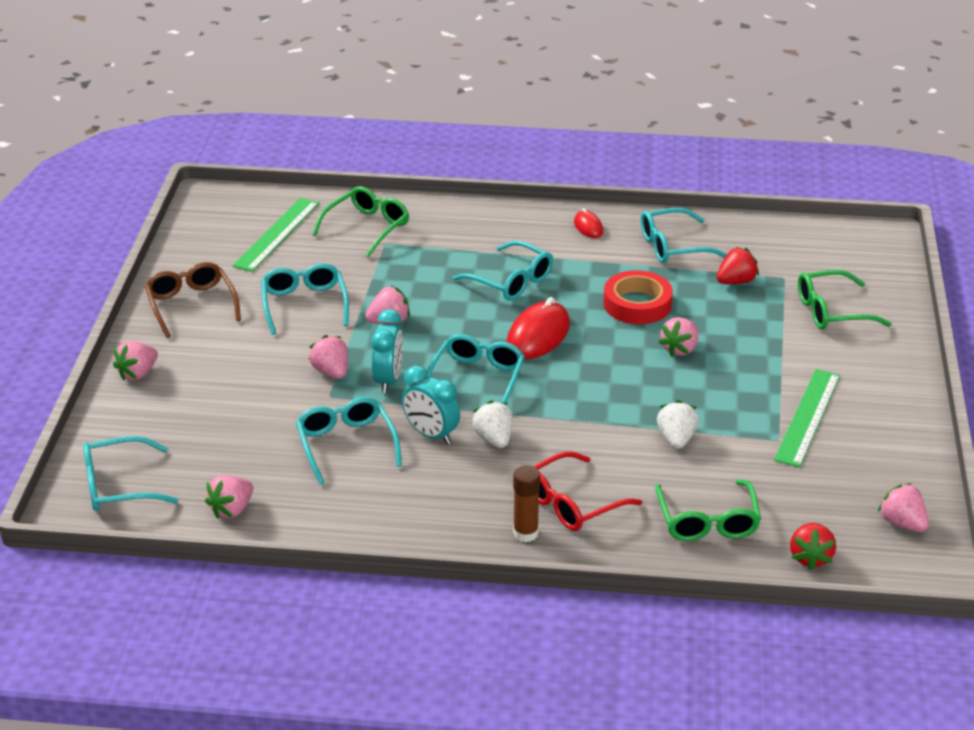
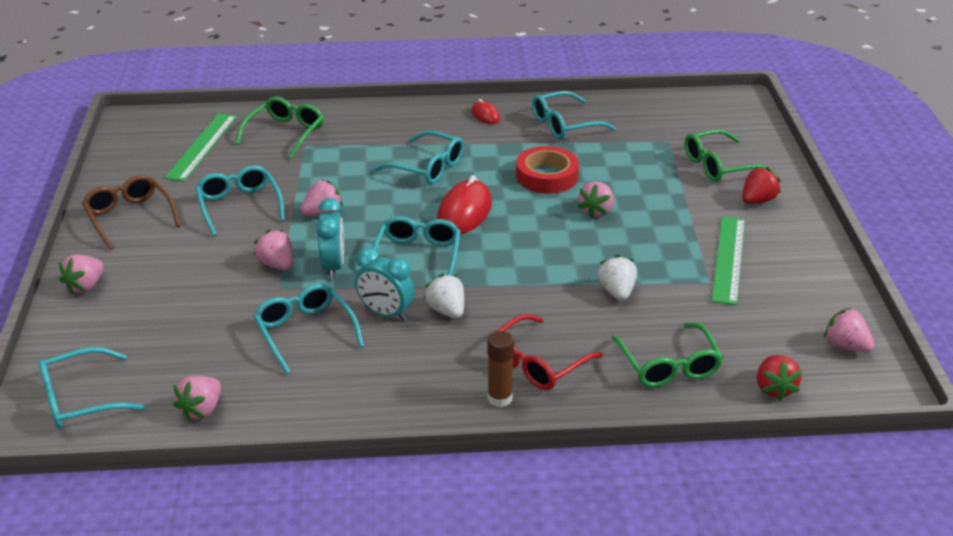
camera: 10 degrees left, 0 degrees up
(736, 281) = (628, 149): red strawberry -> red strawberry (757, 200)

